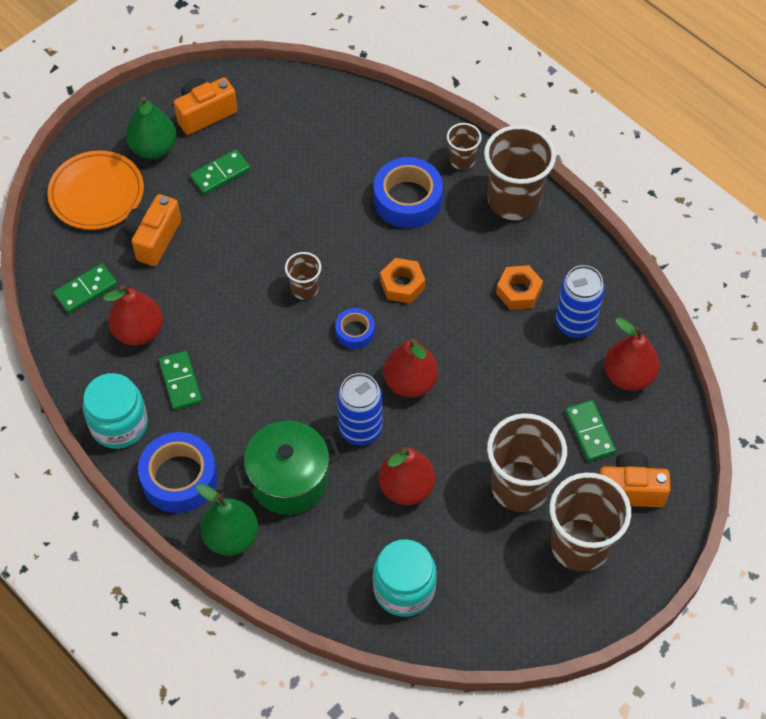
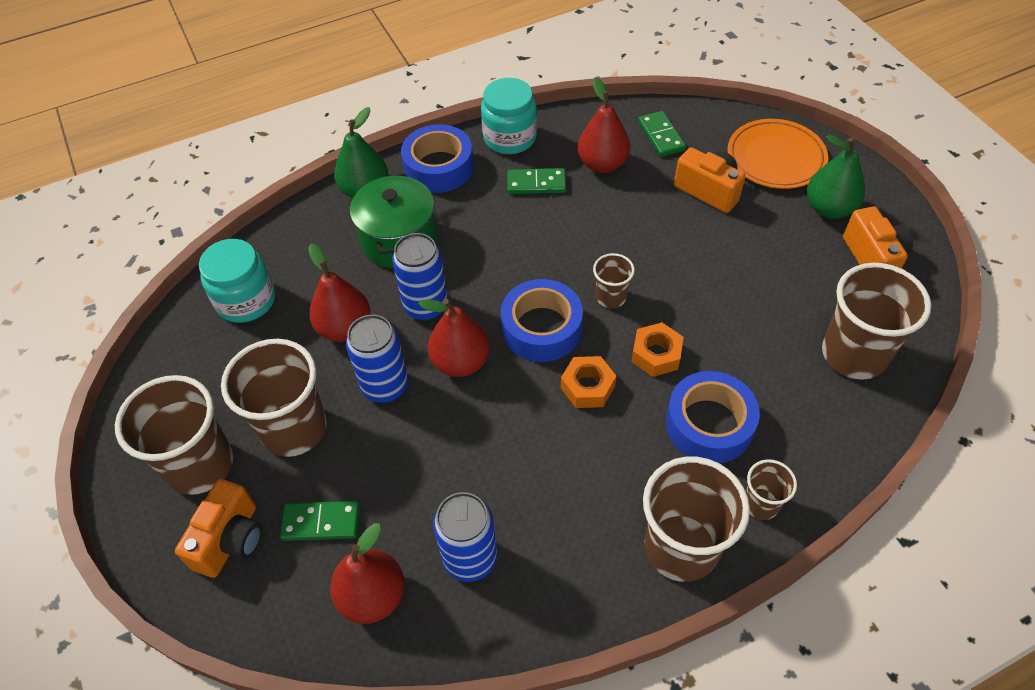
camera: 110 degrees right, 5 degrees down
(220, 173) = (783, 256): green domino -> none
(310, 118) = (853, 354): none -> brown cup
(355, 332) = (541, 328): blue tape -> blue tape, size x1.83
(454, 432) = (385, 386): none -> blue can
(519, 291) = (538, 507): orange nut -> orange nut (656, 354)

